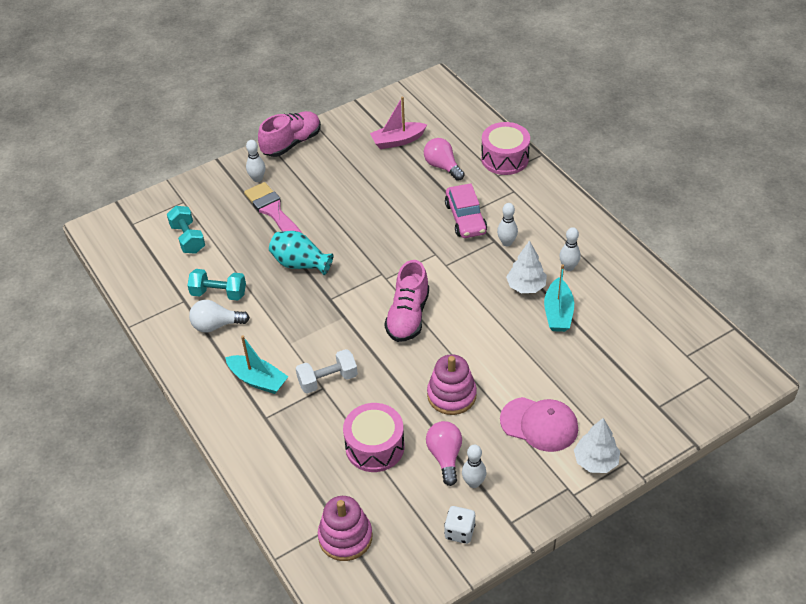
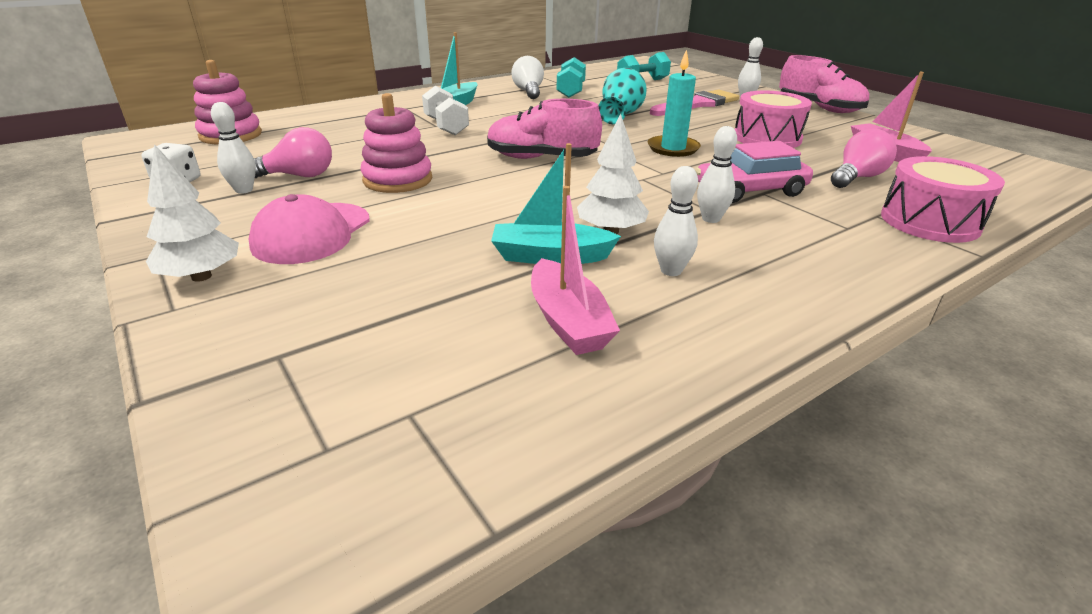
camera: 85 degrees right, 15 degrees down
(375, 447) = (340, 145): pink drum -> pink drum (767, 138)
(387, 242) = (673, 148): none -> turquoise candle
(618, 307) = (568, 321): none -> pink boat

